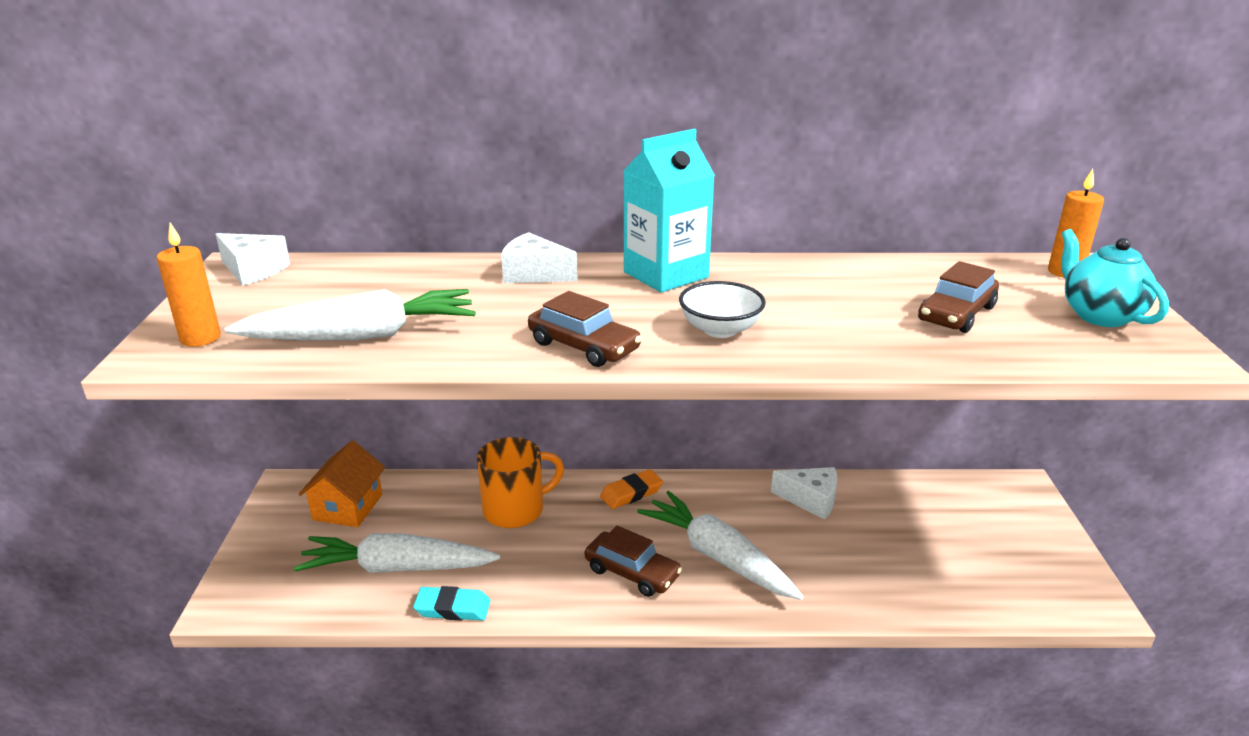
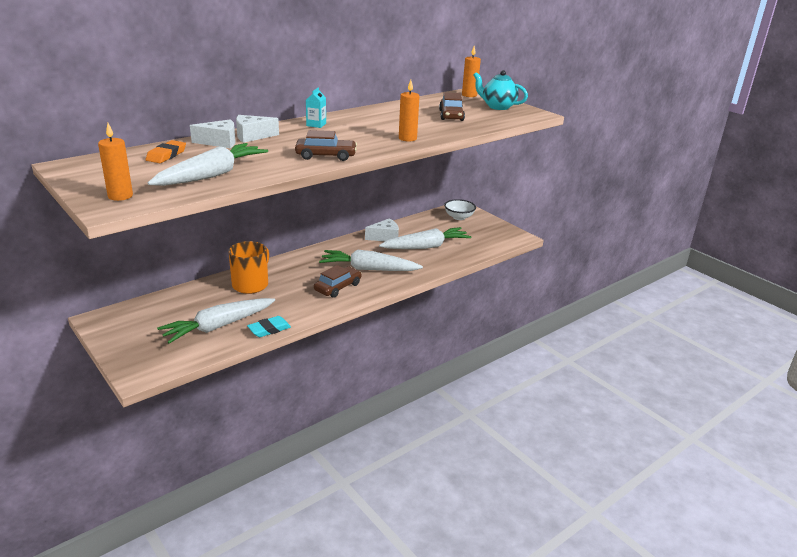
camera: 40 degrees left, 0 degrees up
(253, 270) = (83, 165): white cheese -> white cheese (220, 142)
(347, 507) = (152, 314): orange house -> none
(631, 493) = (301, 260): orange eraser -> orange eraser (166, 155)
(632, 572) = (338, 287): brown car -> brown car turned 45 degrees counterclockwise
(666, 275) = (316, 125): turquoise carton -> turquoise carton, size x0.47
(720, 329) = (372, 138): white bowl -> white bowl (459, 217)
(787, 347) = (407, 138): none -> orange candle
(868, 550) = (426, 247): none -> white carrot

